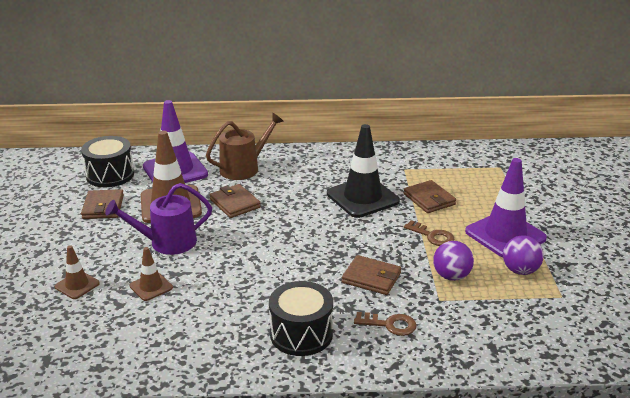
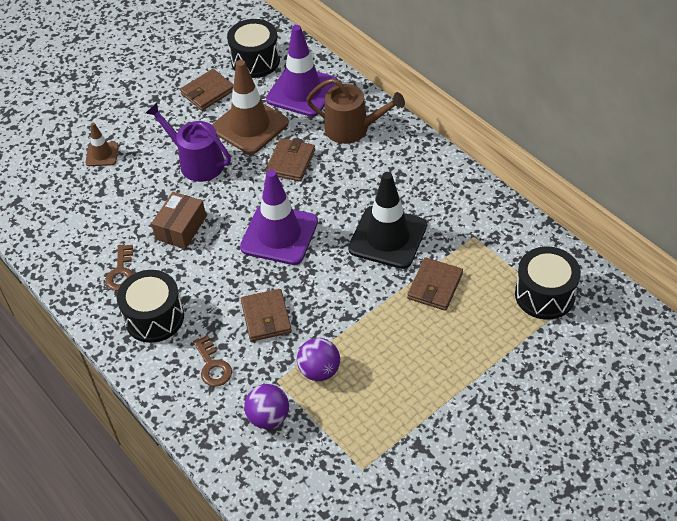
camera: 55 degrees right, 20 degrees up
(151, 287) = (135, 194): brown traffic cone -> none
(224, 279) = (181, 228): none -> brown box
(432, 236) = (372, 323): brown key -> brown key (121, 272)
(482, 167) = (544, 295): none -> black drum
(505, 235) = (428, 377): purple traffic cone -> purple traffic cone (279, 235)
(520, 271) = (376, 417): purple ball -> purple ball (268, 417)

